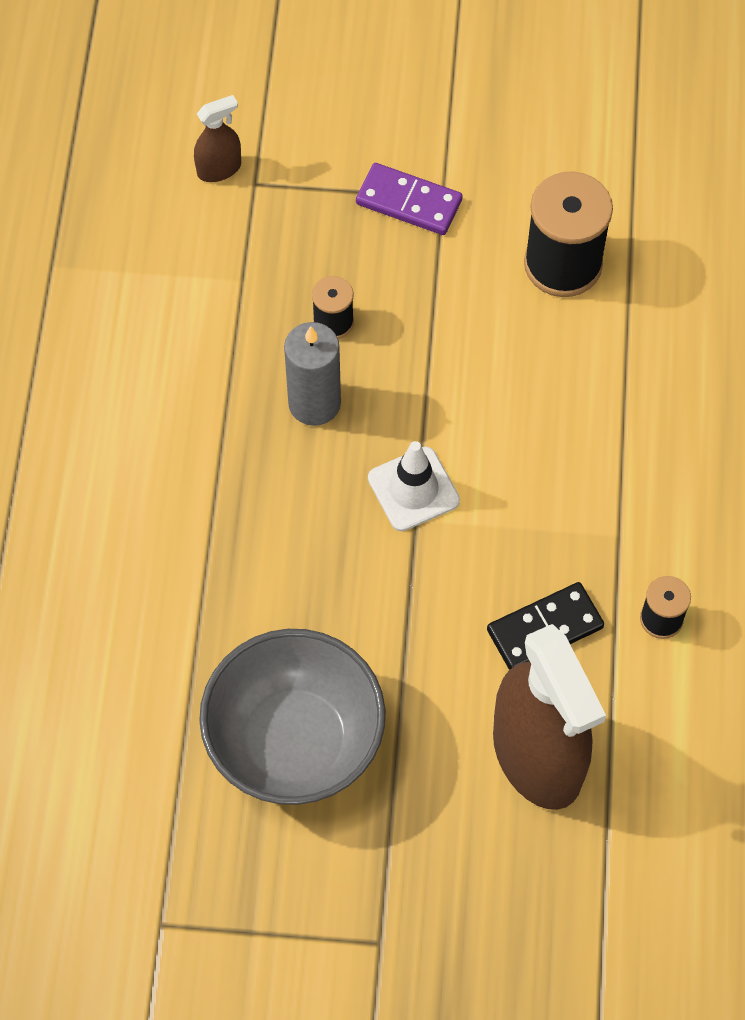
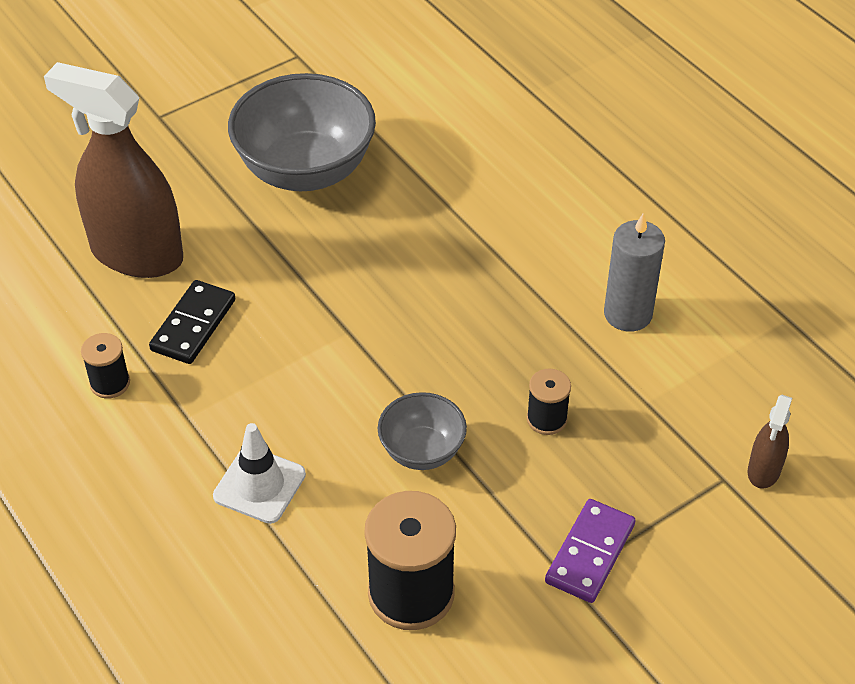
camera: 140 degrees right, 15 degrees down
(314, 403) = (499, 356): grey candle -> grey candle (628, 314)
(408, 202) = (589, 553): purple domino -> purple domino turned 45 degrees counterclockwise
(413, 489) = (369, 349): white traffic cone -> white traffic cone (259, 485)
(455, 366) = (422, 451): none -> grey bowl

